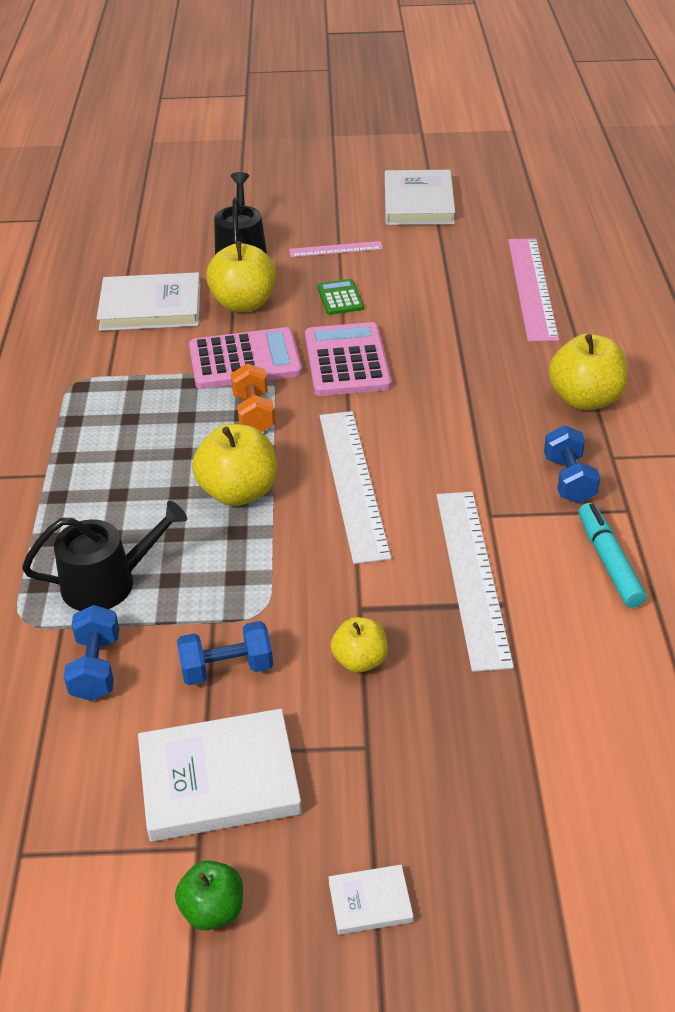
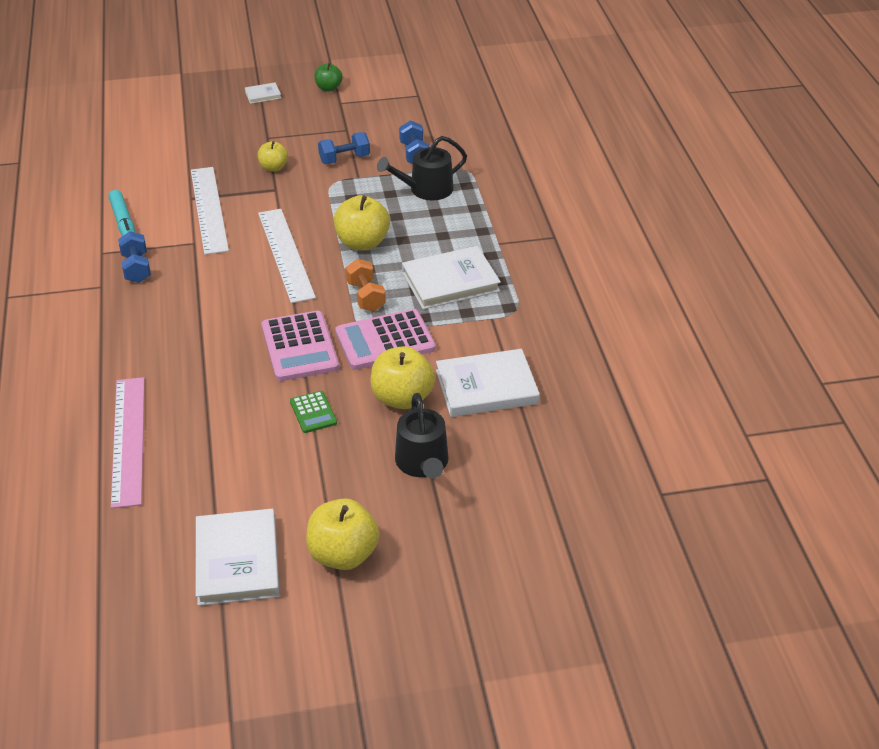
camera: 170 degrees right, 0 degrees up
(219, 779) = (337, 122): white book -> white book (450, 282)
(335, 249) = (325, 476): pink ruler -> none
(585, 399) = (108, 329): yellow apple -> yellow apple (343, 555)

